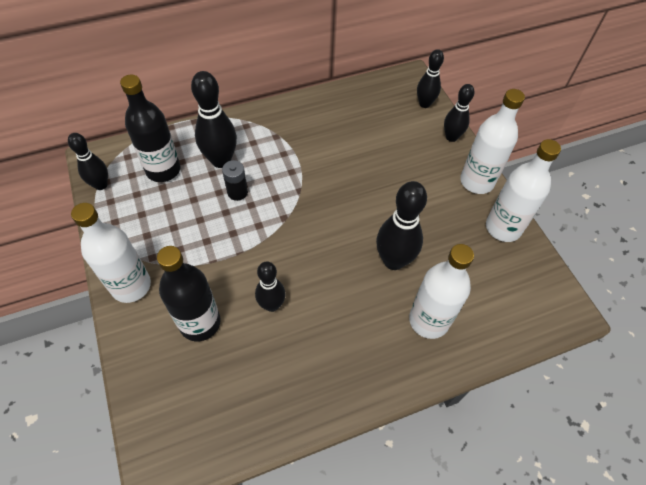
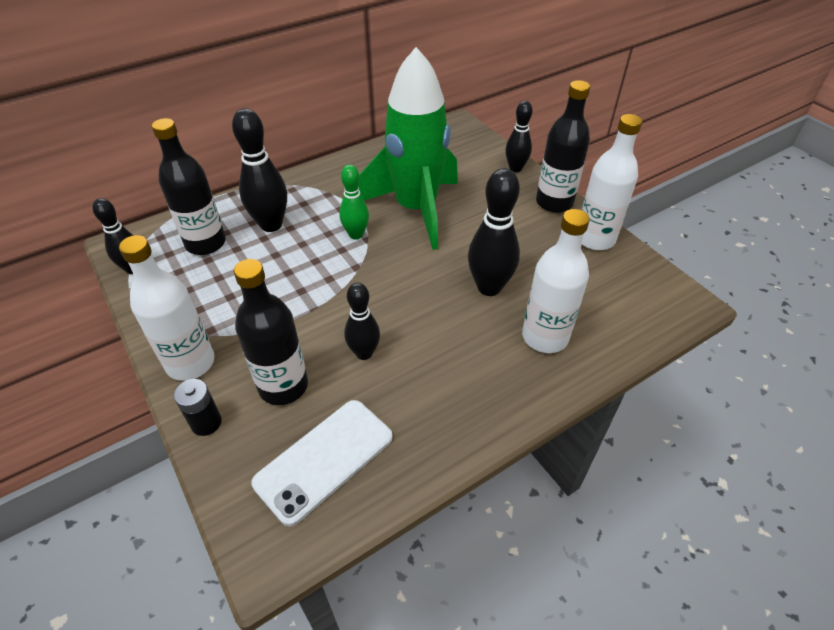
camera: 10 degrees left, 10 degrees down
(218, 397) = (324, 459): none -> white phone
(237, 192) = (297, 251): black battery -> black battery (206, 423)
(291, 184) = (356, 235): none -> green bowling pin
(349, 167) = (416, 209): none -> green rocket
(424, 104) = (479, 144): black bowling pin -> none
(477, 181) = (554, 202): white bottle -> black bottle

